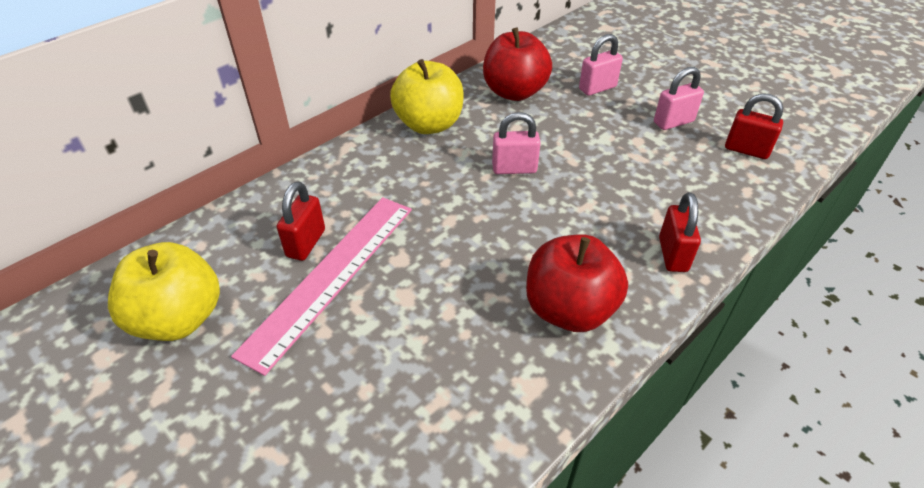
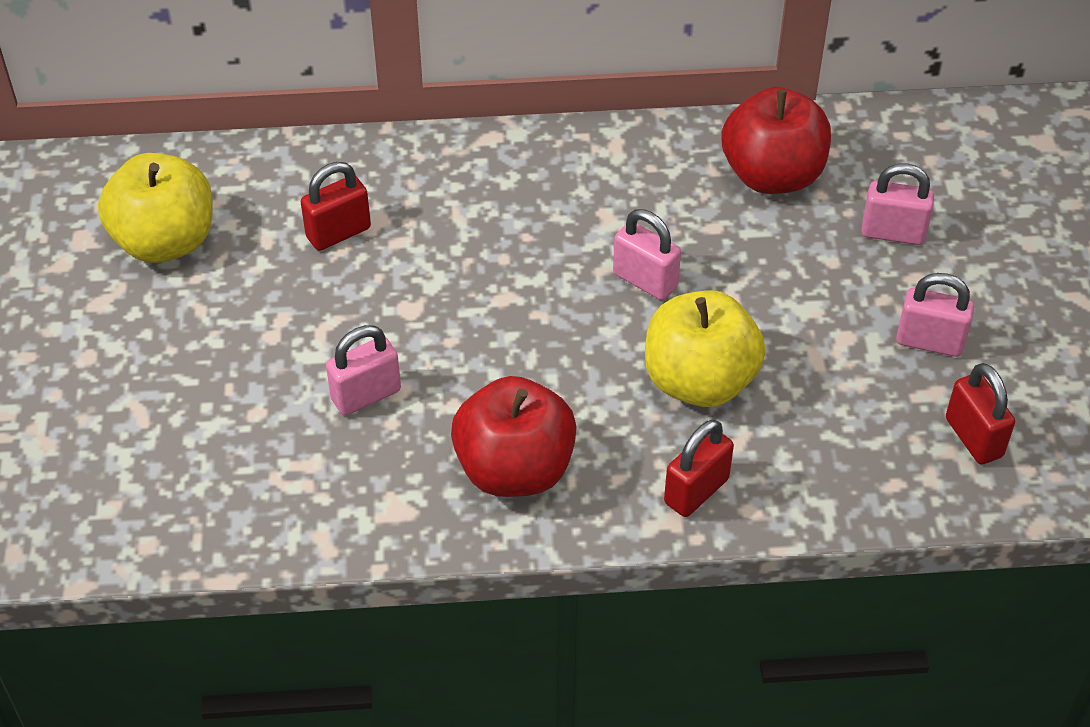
camera: 40 degrees right, 5 degrees up
(330, 276) = (328, 283): pink ruler -> none
(429, 124) = (613, 161): yellow apple -> yellow apple (699, 381)
(429, 327) = (366, 395): none -> pink padlock

